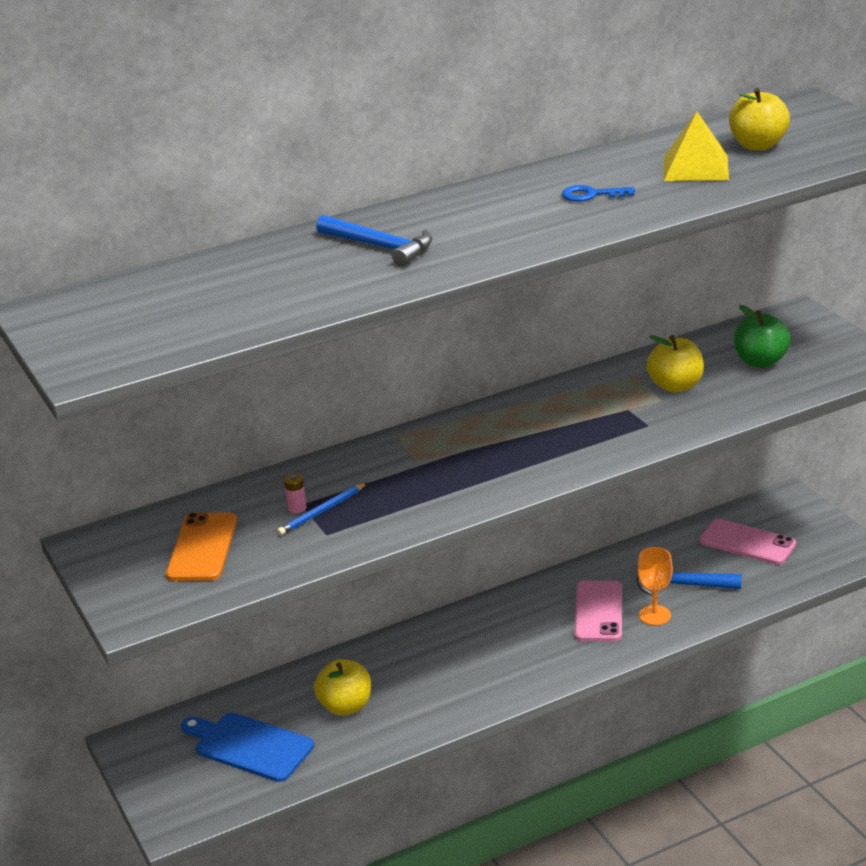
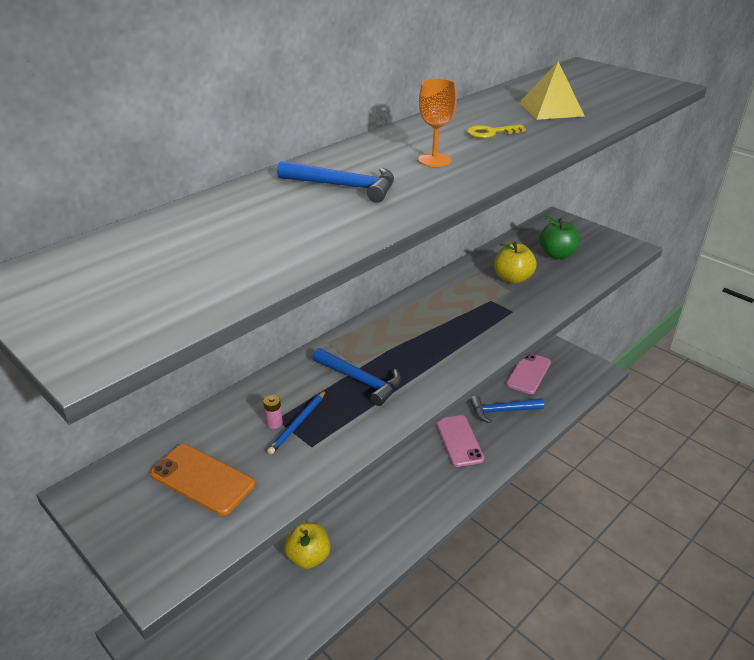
camera: 20 degrees left, 5 degrees up
(202, 548) = (202, 479): orange phone -> orange phone turned 45 degrees counterclockwise
(249, 746) = (243, 613): blue cutting board -> none
(413, 478) = (360, 380): none -> blue hammer
(591, 195) = (490, 133): blue key -> yellow key
(654, 615) = (497, 437): orange goblet -> orange goblet (434, 160)
(747, 543) = (528, 373): pink phone -> pink phone turned 75 degrees counterclockwise
(758, 145) = (579, 92): yellow apple -> none

